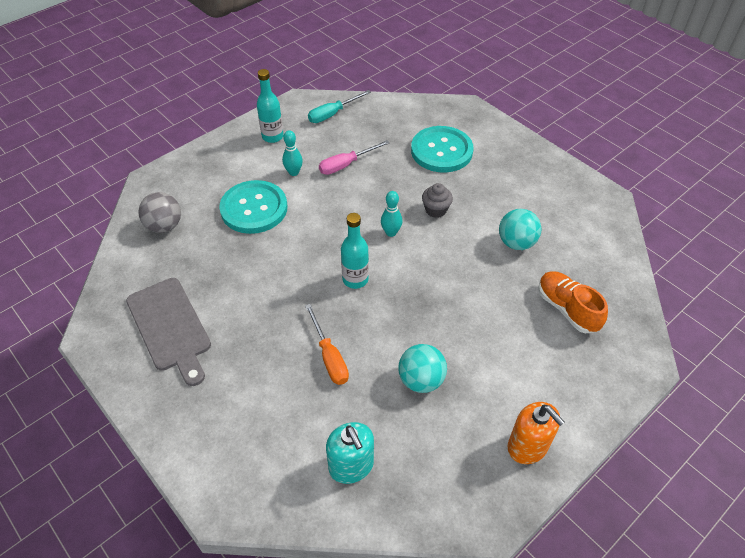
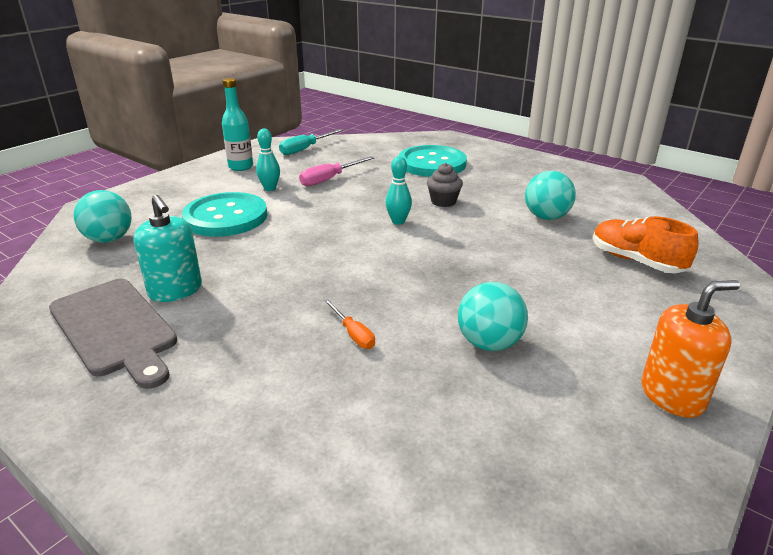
camera: 10 degrees left, 20 degrees down
(164, 226) = (109, 239): grey ball -> turquoise ball
(329, 356) = (353, 334): orange screwdriver -> orange screwdriver, size x0.64
(351, 466) = (423, 454): turquoise soap dispenser -> turquoise soap dispenser (175, 290)
(355, 279) = (367, 261): turquoise bottle -> none
(527, 446) = (672, 395): orange soap dispenser -> orange soap dispenser turned 60 degrees counterclockwise

